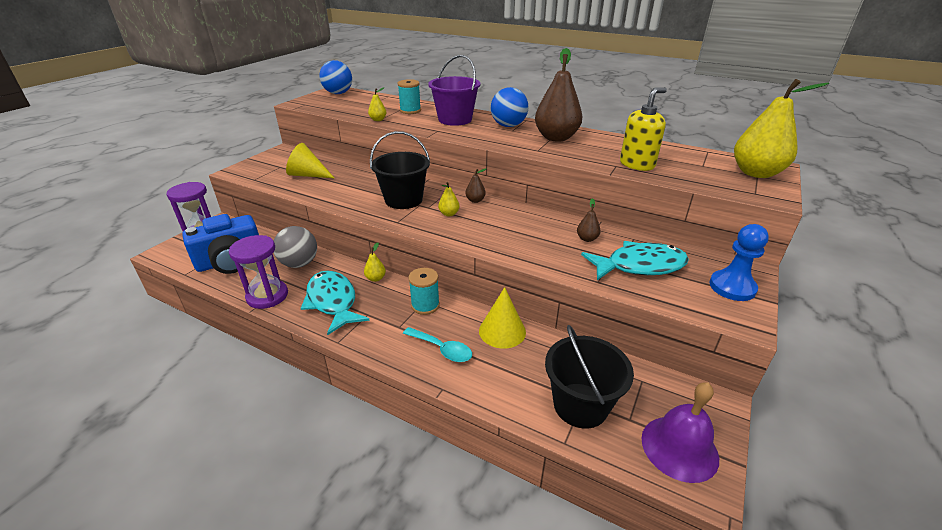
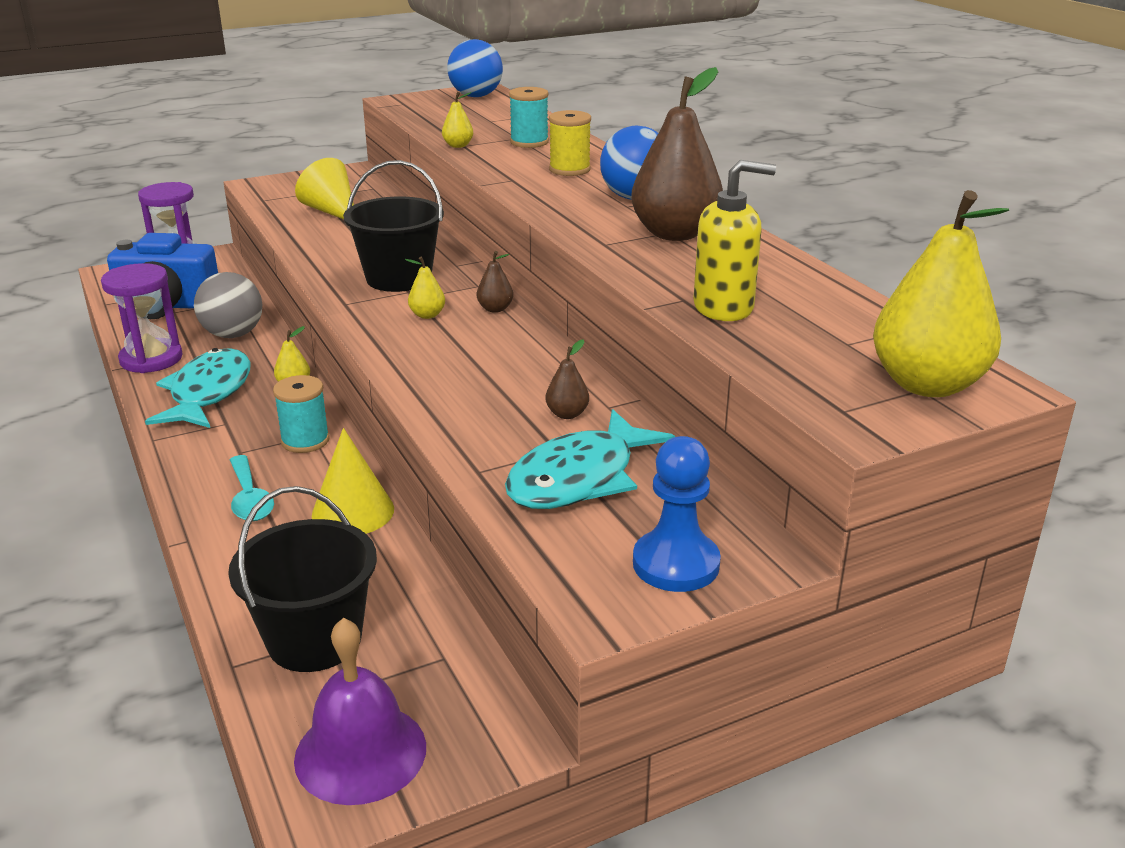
camera: 35 degrees right, 5 degrees down
(455, 119) = (569, 169): purple bucket -> yellow spool
(639, 266) = (579, 478): turquoise fish -> turquoise fish turned 105 degrees clockwise

